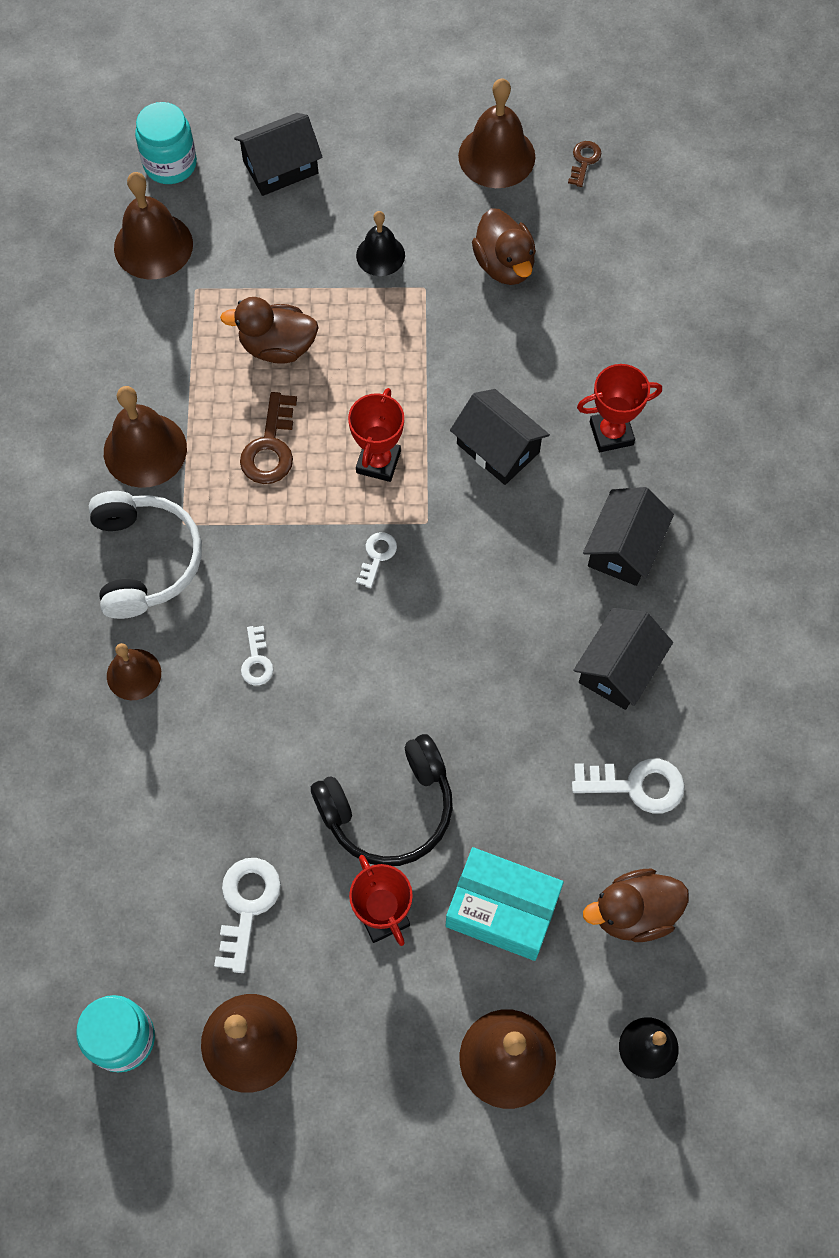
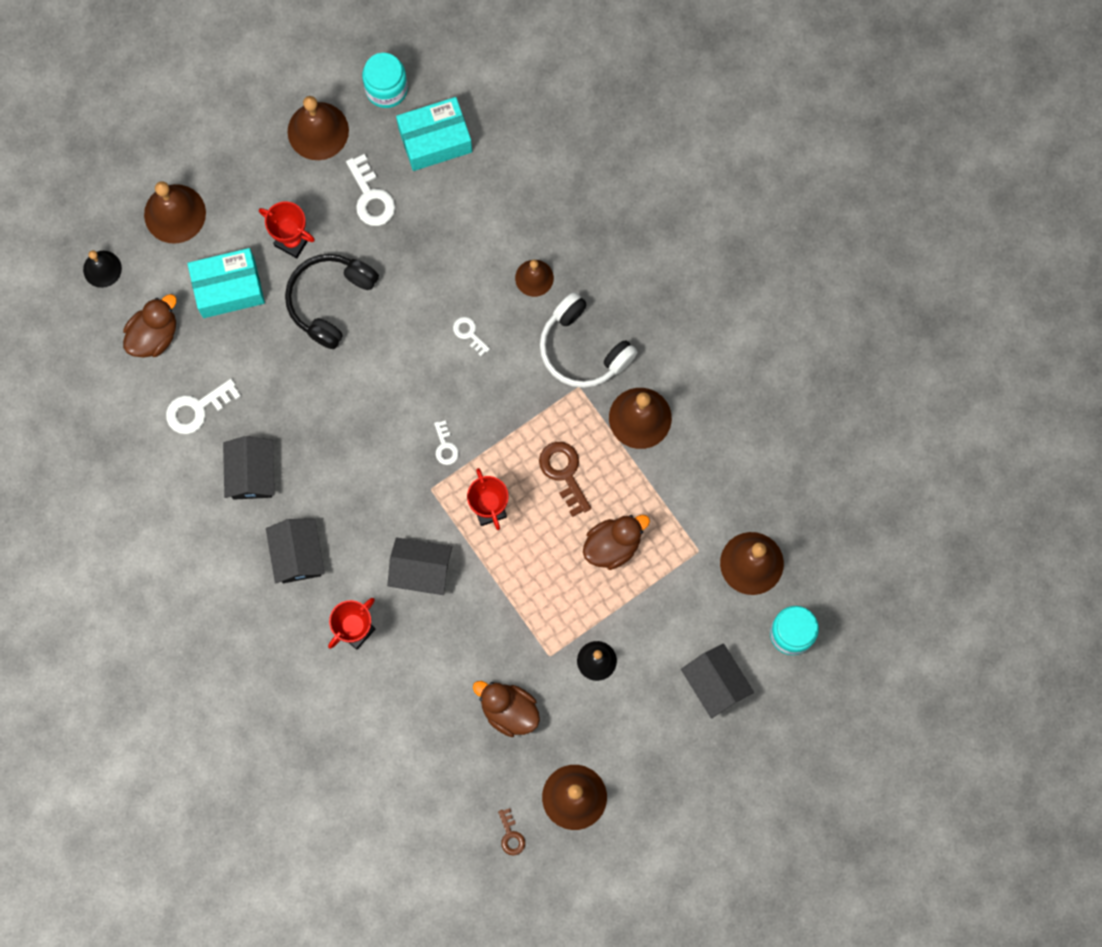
camera: 145 degrees right, 10 degrees up
(115, 925) = (435, 140): none -> turquoise box
(280, 167) = (715, 683): black house -> black house turned 60 degrees counterclockwise

